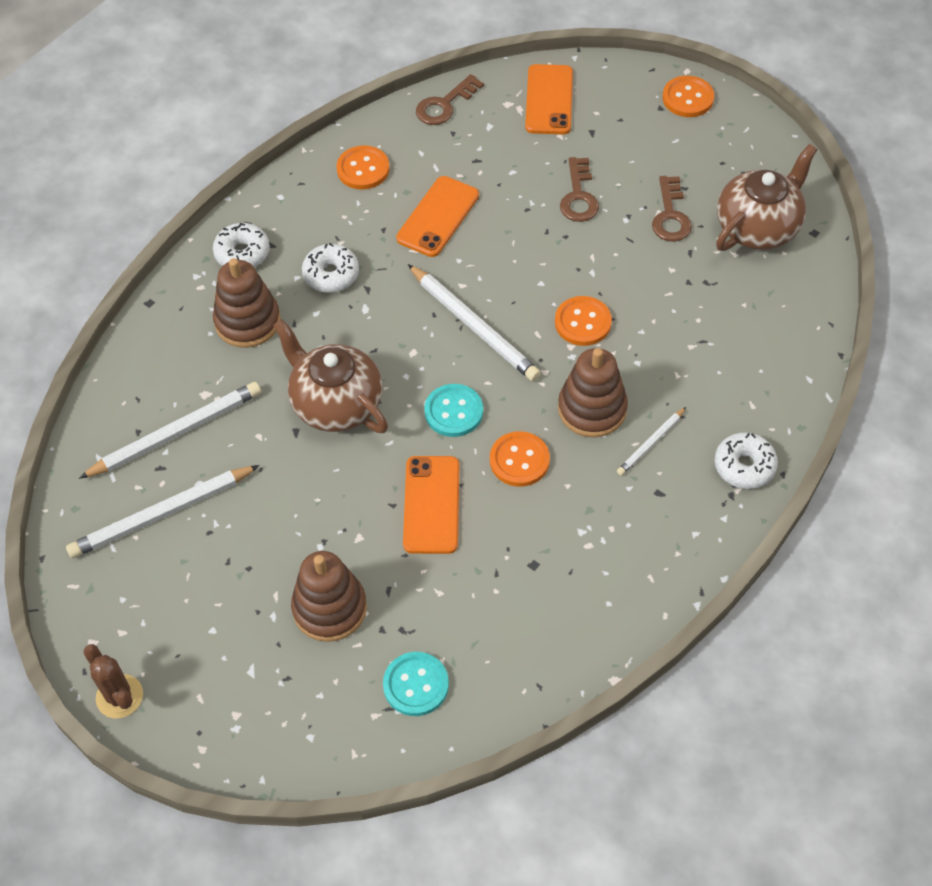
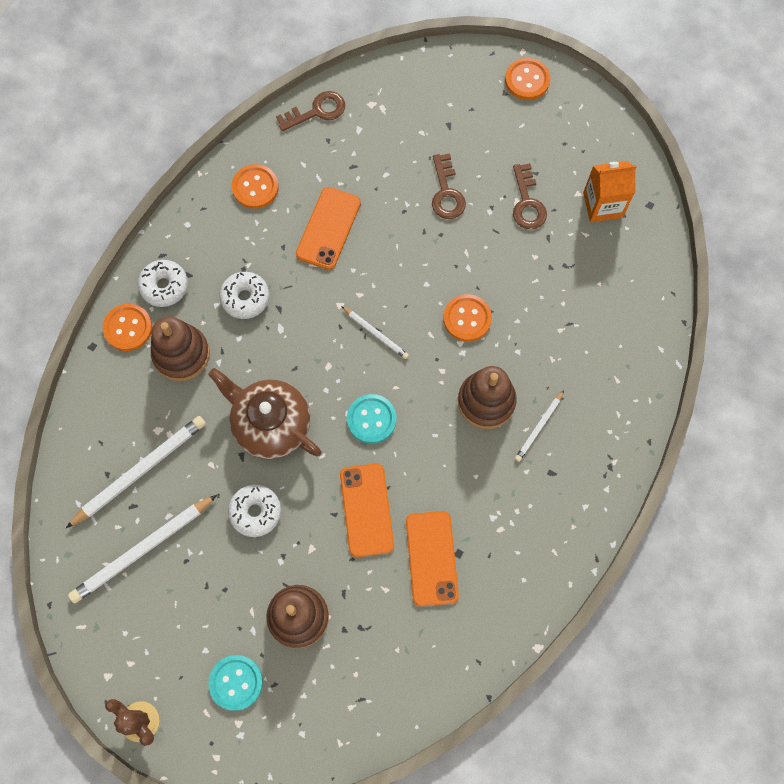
camera: 10 degrees left, 15 degrees up
(416, 685) = (379, 675): turquoise button -> turquoise button (236, 682)
(445, 104) = (316, 111): brown key -> brown key turned 150 degrees counterclockwise
(473, 326) = (375, 333): white pencil -> white pencil, size x0.53
(519, 460) = (433, 458): orange button -> orange button (128, 328)
(549, 100) = (407, 96): orange phone -> orange phone (431, 558)
(744, 466) = (617, 438): white donut -> white donut (255, 512)
(758, 227) = (602, 205): brown teapot -> orange carton

